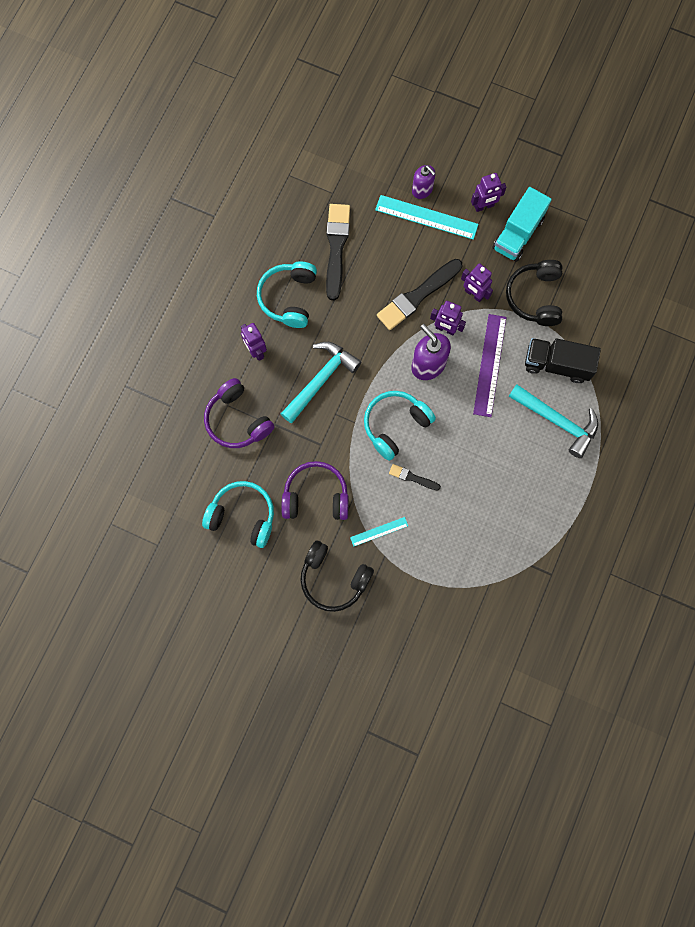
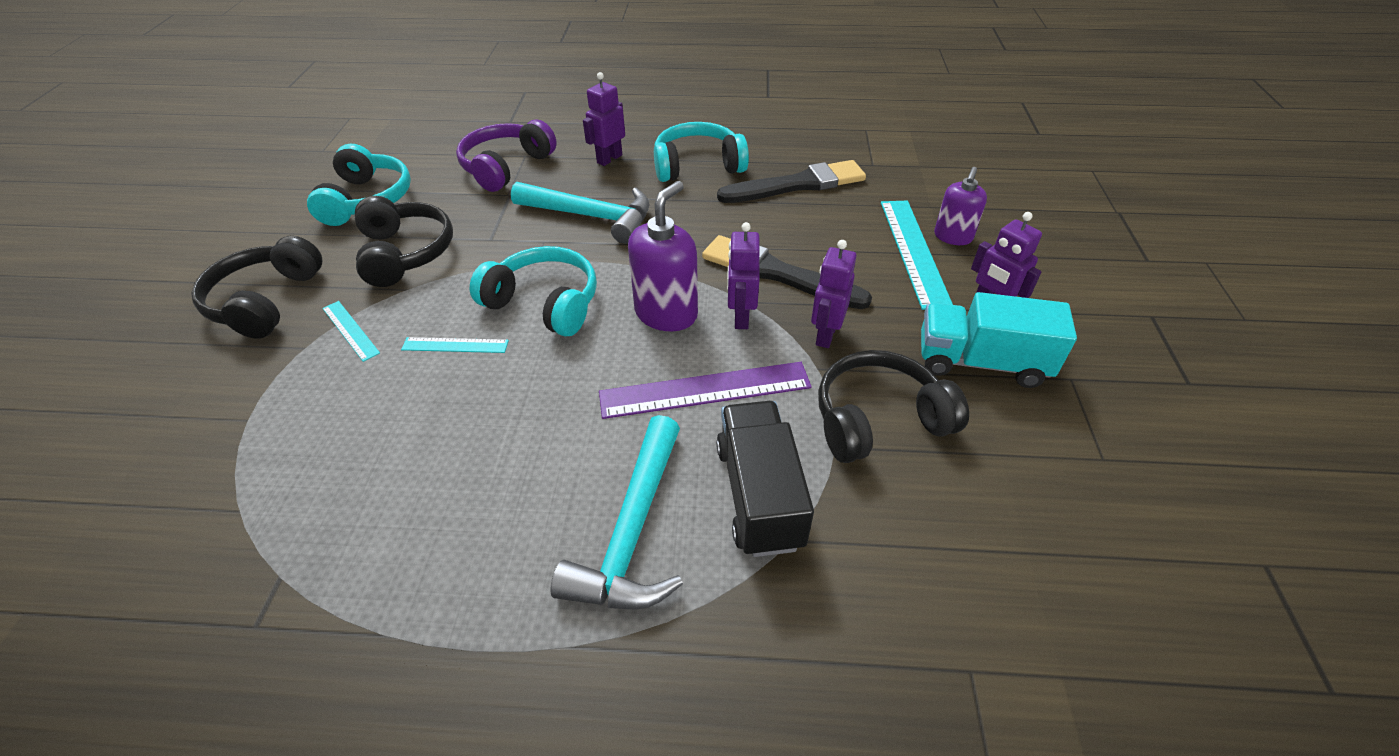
camera: 70 degrees right, 30 degrees down
(316, 496) = (405, 253): purple headphones -> black headphones
(412, 477) = (455, 345): black brush -> turquoise ruler

